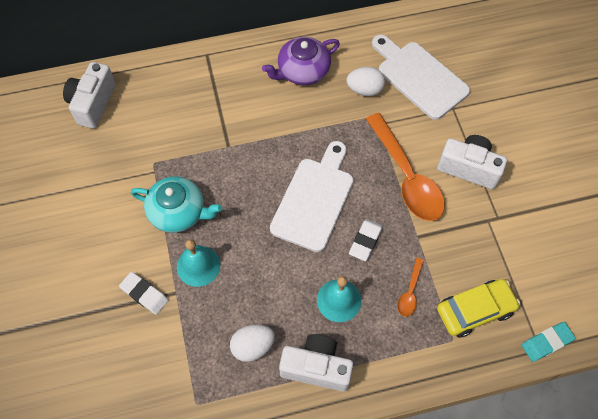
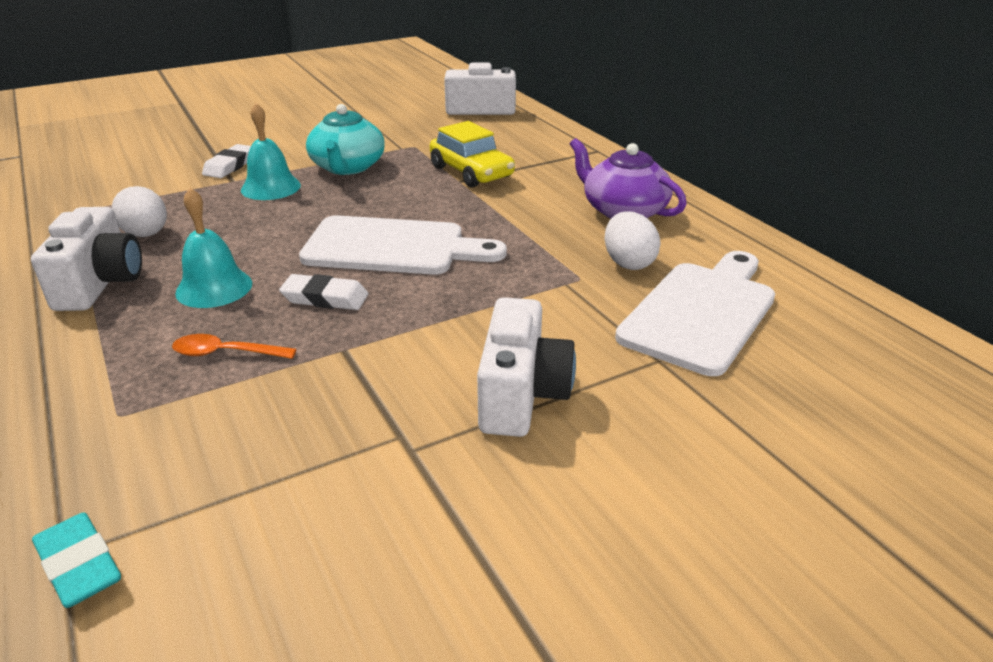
camera: 75 degrees right, 30 degrees down
(406, 177) = (468, 323): orange spoon -> none
(475, 310) = (180, 437): yellow car -> yellow car (471, 172)

